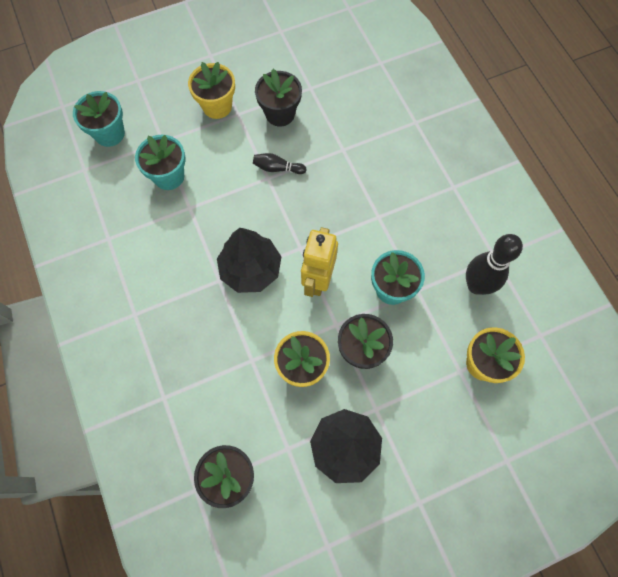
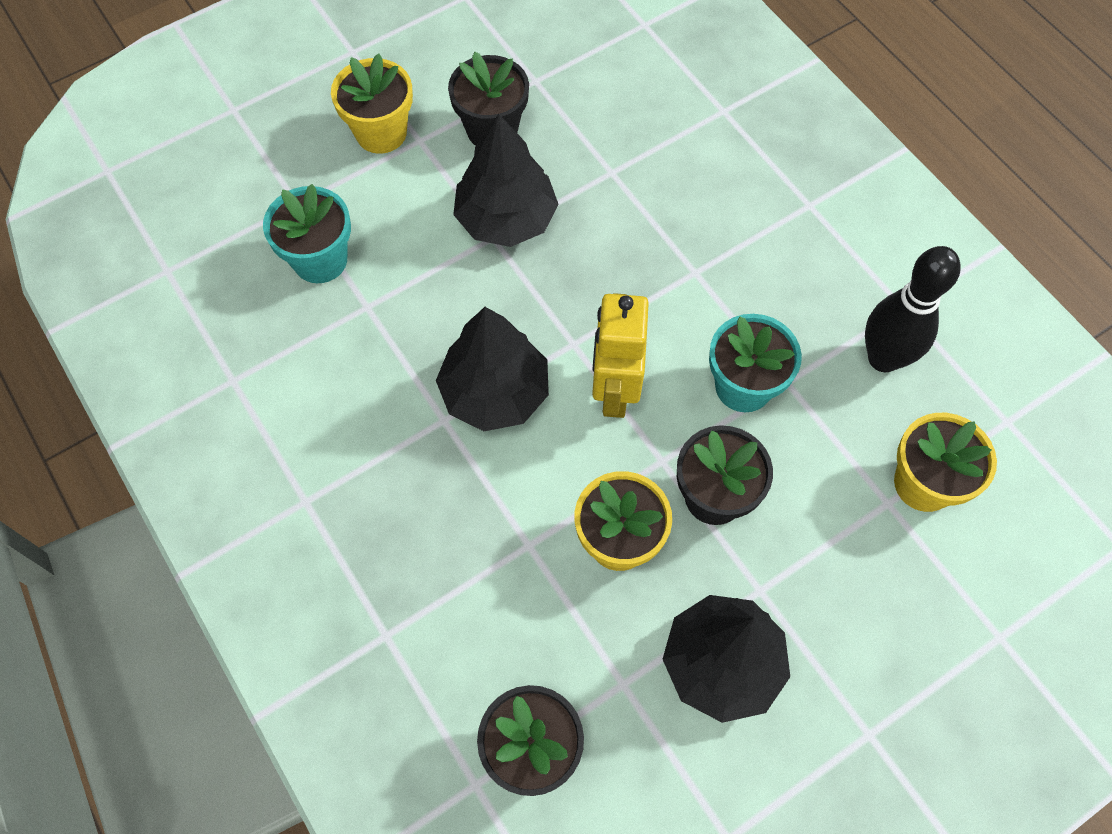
camera: 10 degrees left, 5 degrees down
(109, 133) = (201, 204): turquoise flower pot -> none
(277, 168) = (506, 219): black bowling pin -> black tree

